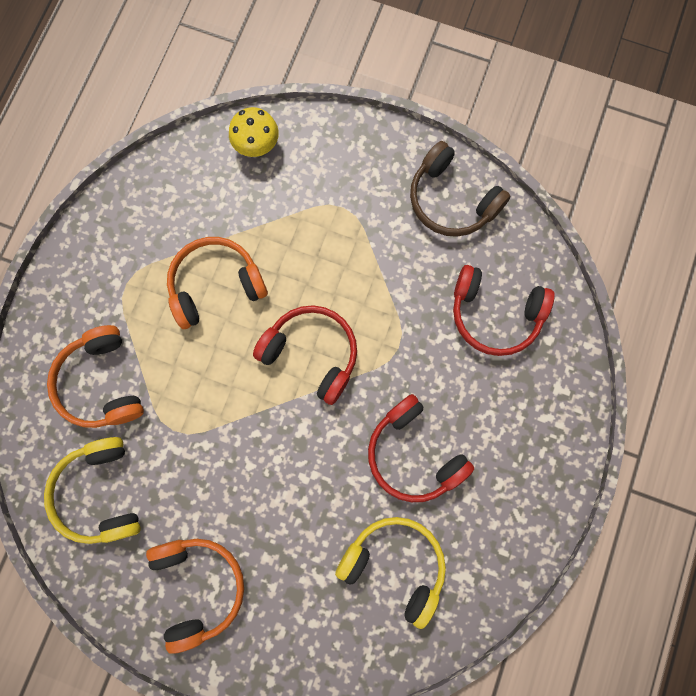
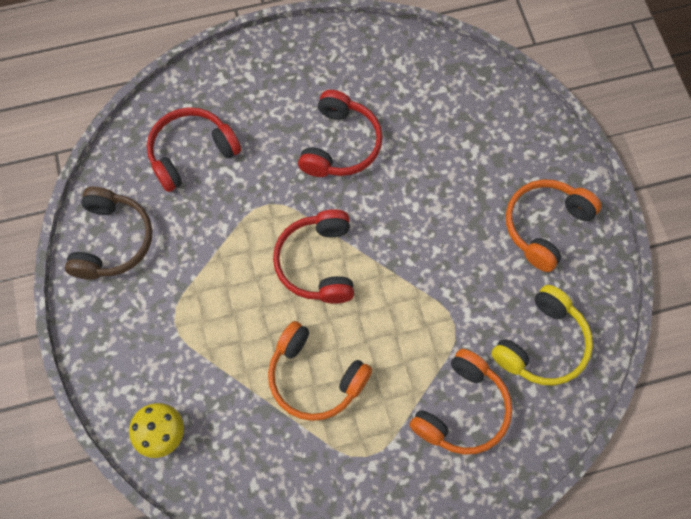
camera: 125 degrees left, 10 degrees down
(394, 565) = (426, 110): yellow headphones -> none
(495, 314) = (191, 153): red headphones -> red headphones turned 105 degrees counterclockwise

